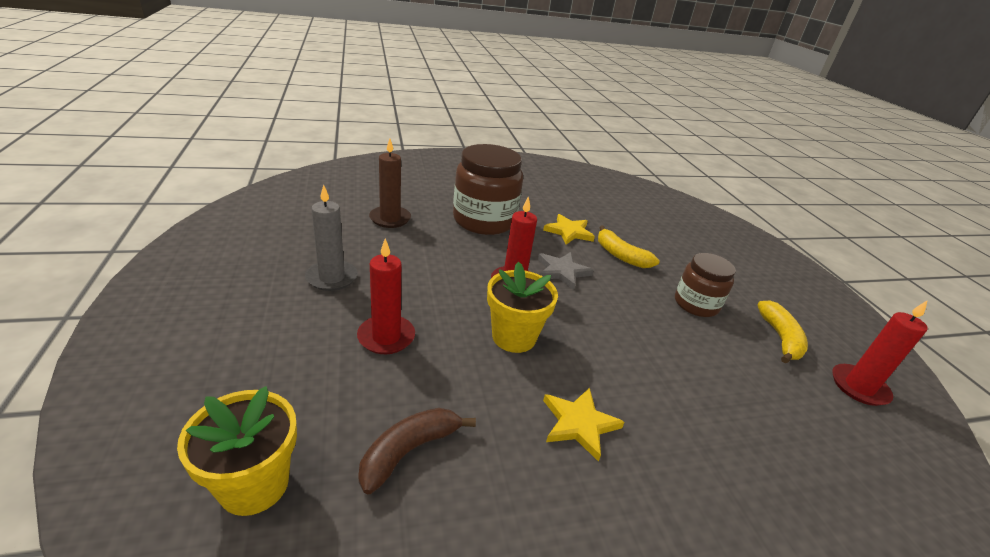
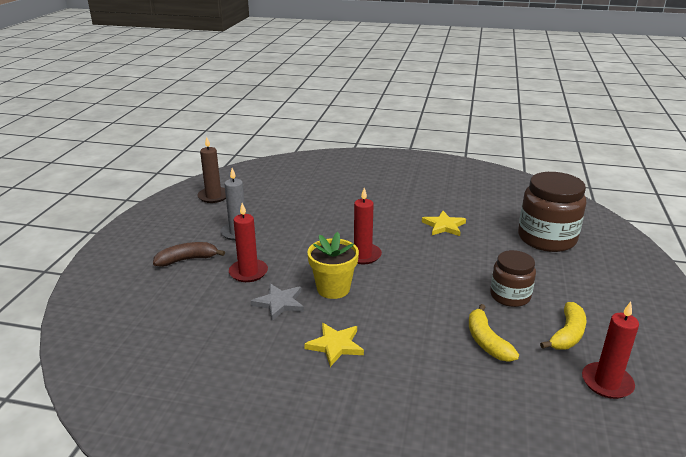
camera: 30 degrees right, 5 degrees down
(254, 485) = (134, 326): yellow flower pot -> none
(390, 219) = (304, 199): brown candle -> brown candle (213, 196)
(409, 451) = (220, 332): brown banana -> brown banana (187, 260)
(484, 220) = (376, 209): brown jar -> brown jar (546, 238)
(562, 271) = (410, 254): grey star -> grey star (279, 303)
(620, 255) = (475, 250): yellow banana -> yellow banana (486, 341)

